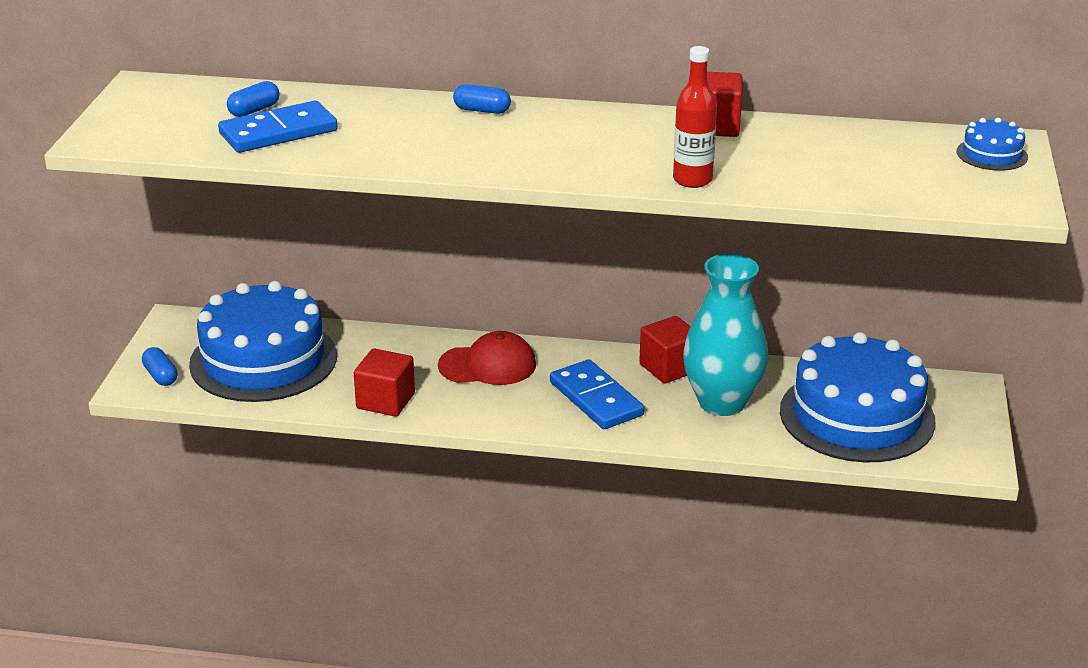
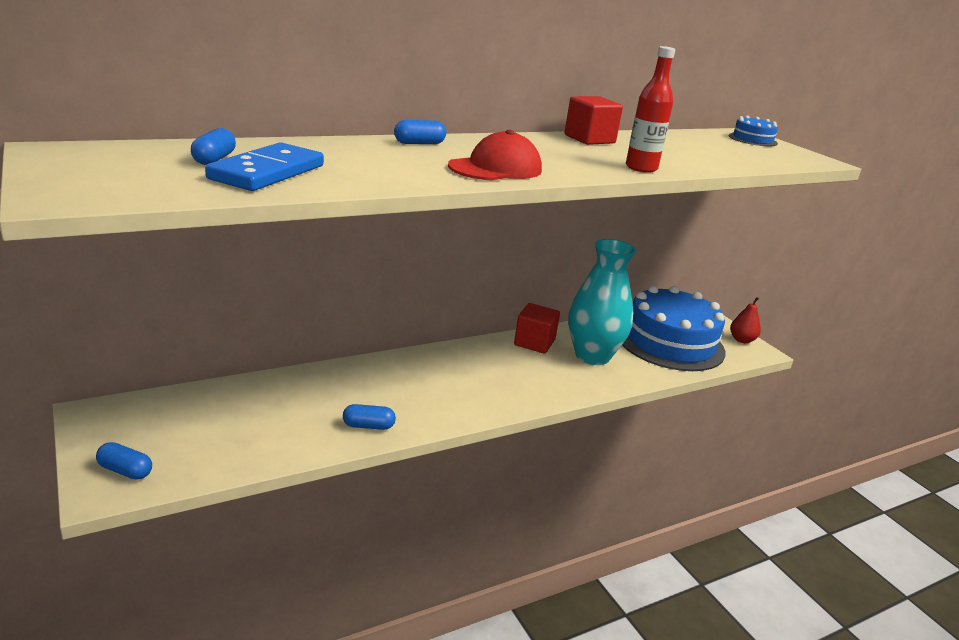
camera: 40 degrees left, 5 degrees down
(263, 360) = (220, 424): blue cake -> none
(385, 401) = (368, 426): red cube -> blue capsule
(488, 365) = (415, 374): red cap -> red cap (495, 168)
(596, 399) = (516, 376): blue domino -> none
(975, 442) = (741, 340): none -> red pear

